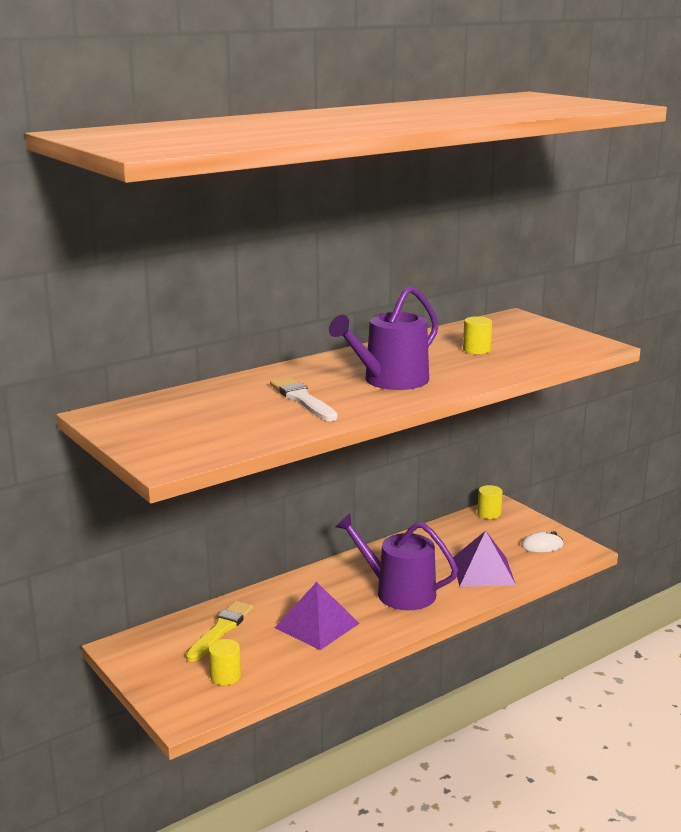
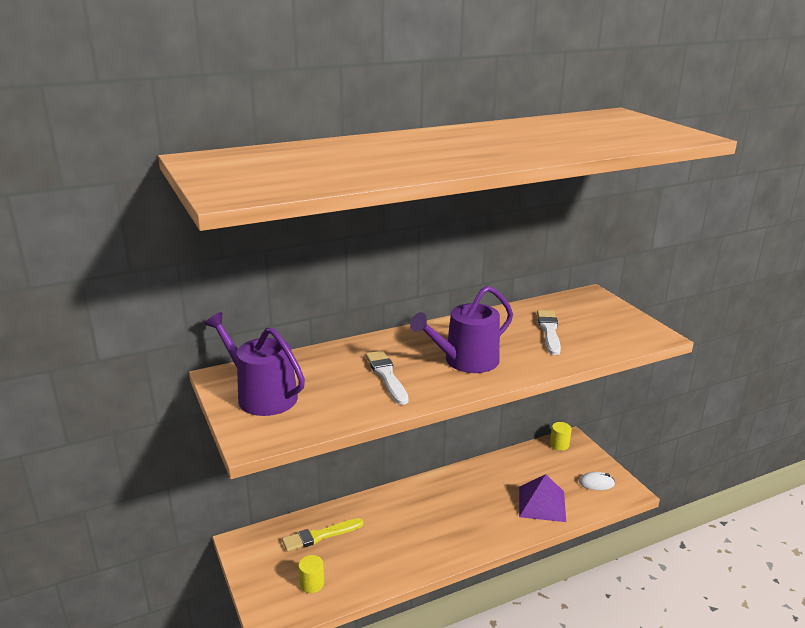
camera: 10 degrees right, 5 degrees up
(221, 630) = (320, 536): yellow brush -> yellow brush turned 150 degrees counterclockwise
(317, 625) = (395, 541): purple pyramid -> none
(398, 592) = (468, 516): purple watering can -> purple watering can (261, 395)
(476, 350) = (549, 331): yellow cylinder -> white brush

